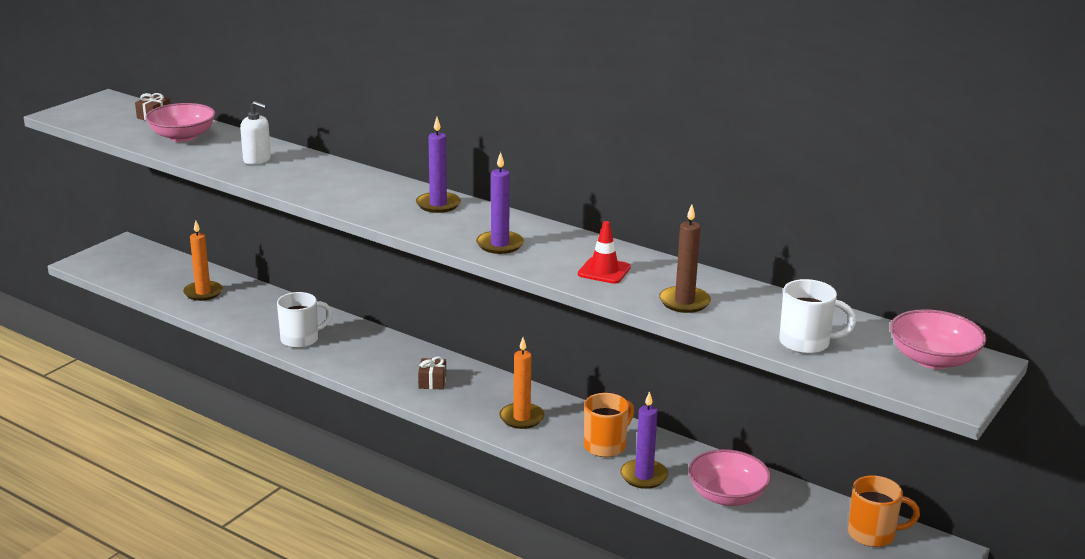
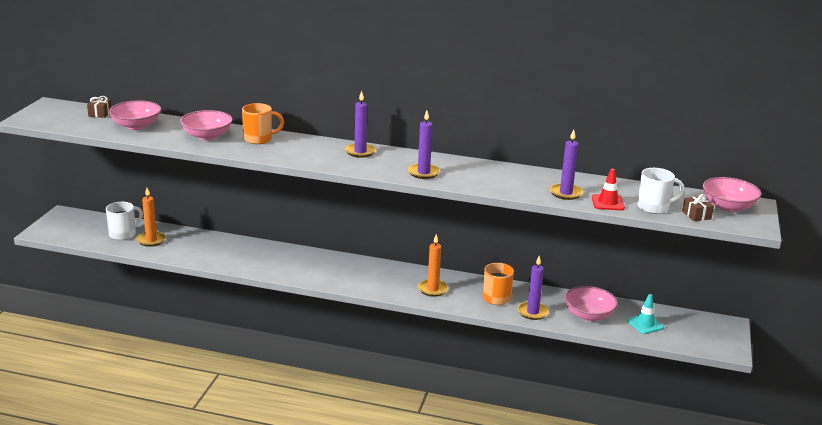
camera: 20 degrees left, 0 degrees up
(257, 159) = (207, 136): white soap dispenser -> pink bowl
(301, 339) = (247, 262): white mug -> white mug (123, 234)
(432, 381) = (358, 276): brown gift -> brown gift (696, 215)
(604, 271) = (502, 181): red traffic cone -> red traffic cone (608, 203)
(684, 302) = (566, 193): brown candle -> purple candle
(807, 526) = (645, 324): none -> turquoise traffic cone
(873, 534) = (684, 322): orange mug -> orange mug (259, 139)

